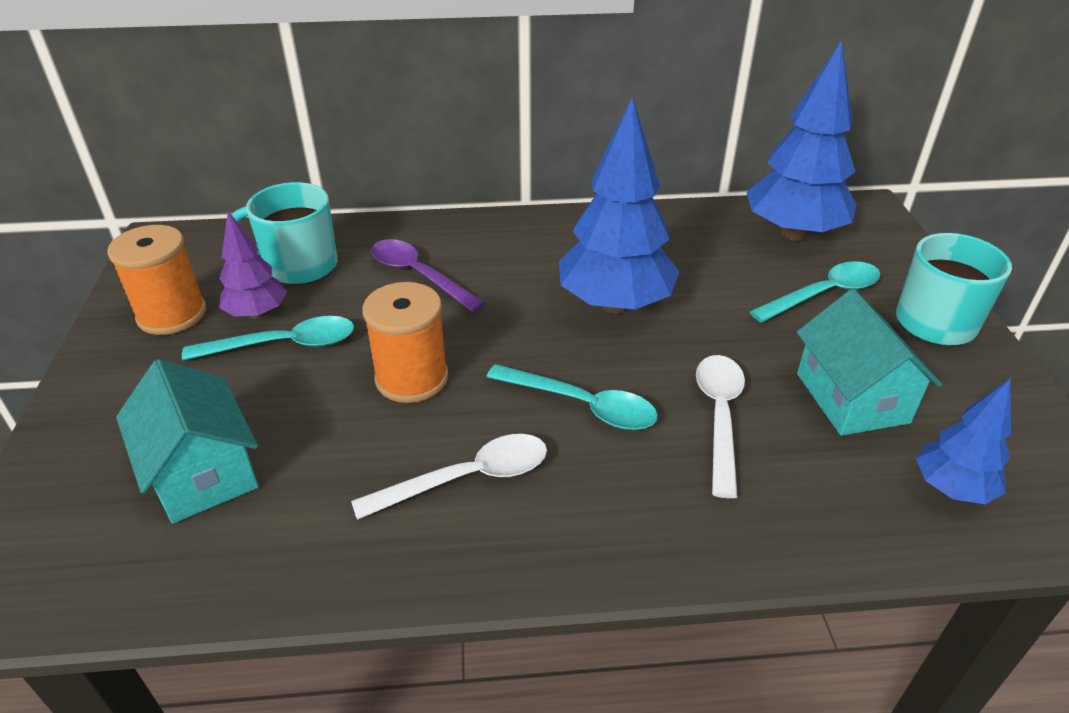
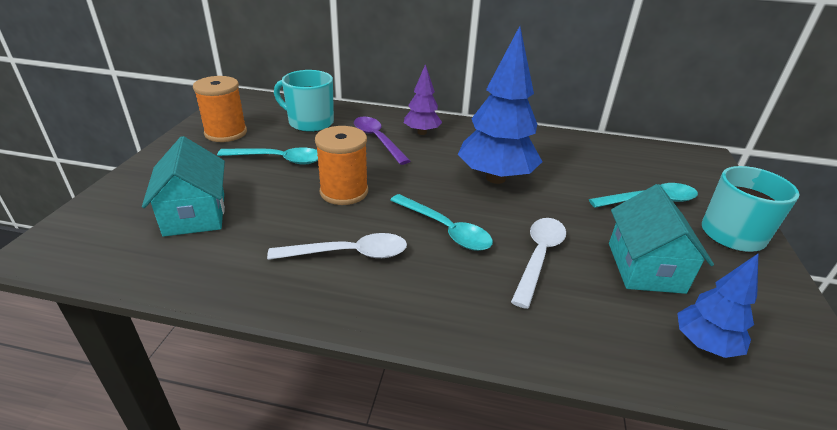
camera: 15 degrees right, 5 degrees down
(257, 314) = (272, 141): purple tree -> purple tree (421, 132)
(793, 233) = (641, 161): blue tree -> none

